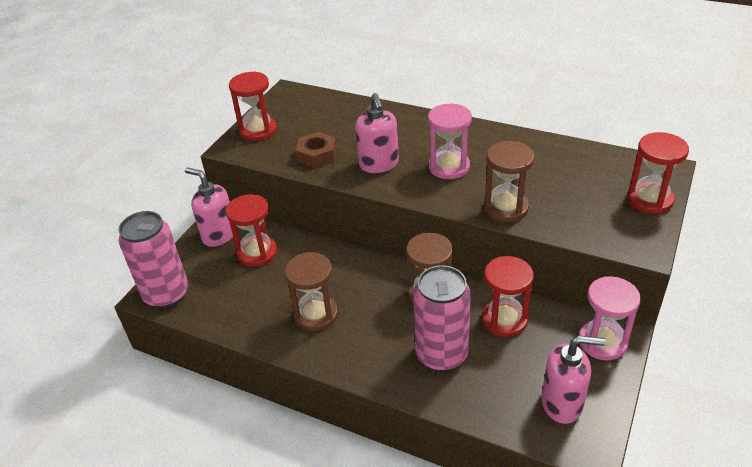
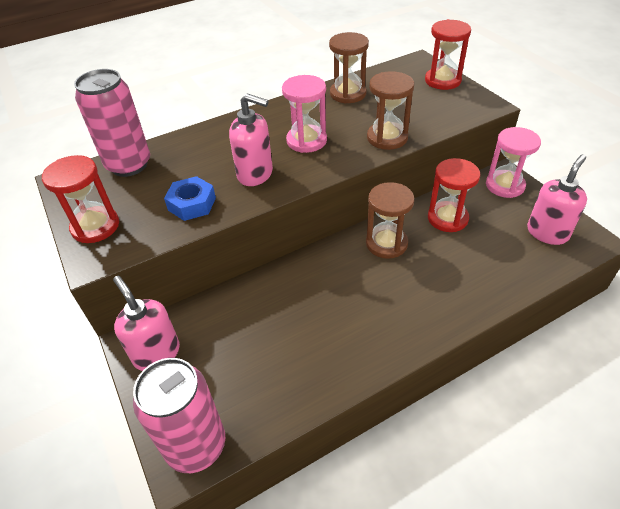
camera: 55 degrees left, 5 degrees up
(219, 235) = (156, 353): pink soap dispenser -> pink soap dispenser turned 75 degrees clockwise
(257, 253) = (218, 333): red hourglass -> none
(316, 314) = (344, 327): brown hourglass -> brown hourglass (348, 94)
(317, 155) = (192, 204): brown nut -> blue nut
(441, 354) = (456, 269): pink can -> pink can (129, 165)

